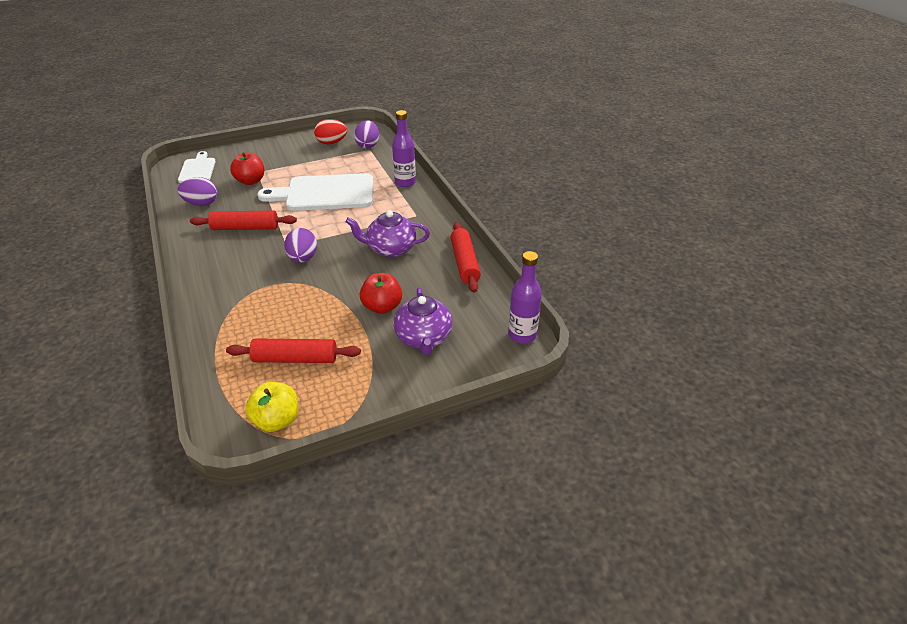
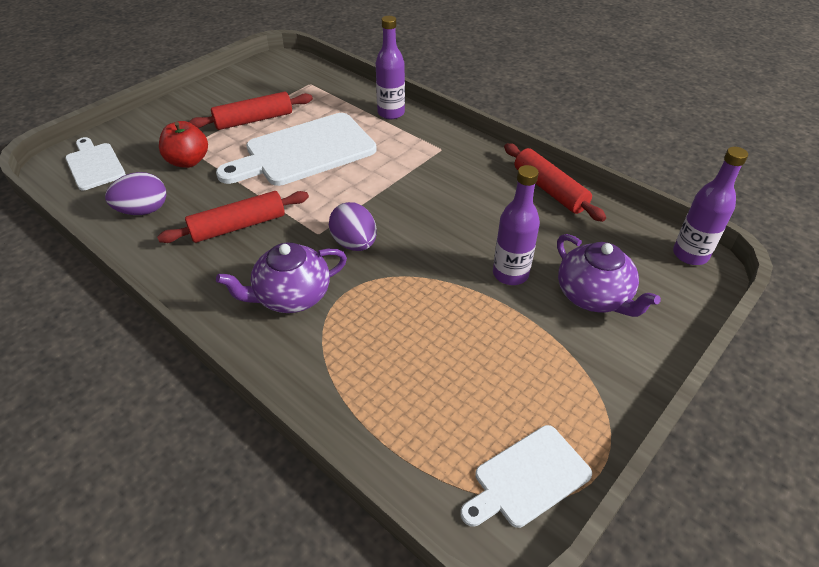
camera: 25 degrees left, 5 degrees up
(277, 420) = (527, 478): yellow apple -> white cutting board
(295, 359) = (470, 382): red rolling pin -> red rolling pin (254, 120)
(331, 143) = (253, 86): red egg -> none
(368, 145) = (303, 79): purple egg -> none
(382, 307) = (510, 274): red apple -> purple bottle
(390, 249) = (451, 198): purple teapot -> purple teapot (291, 296)

